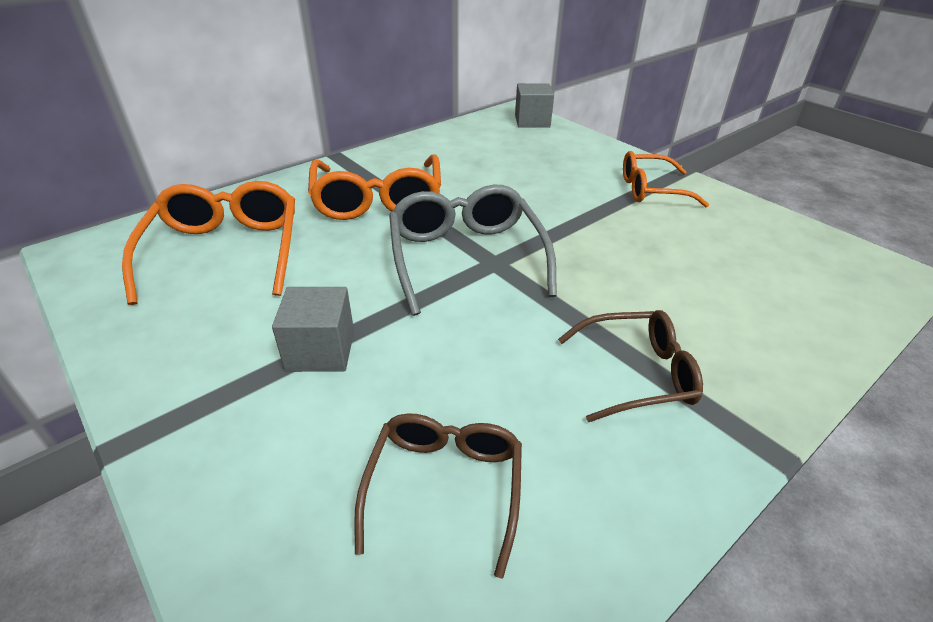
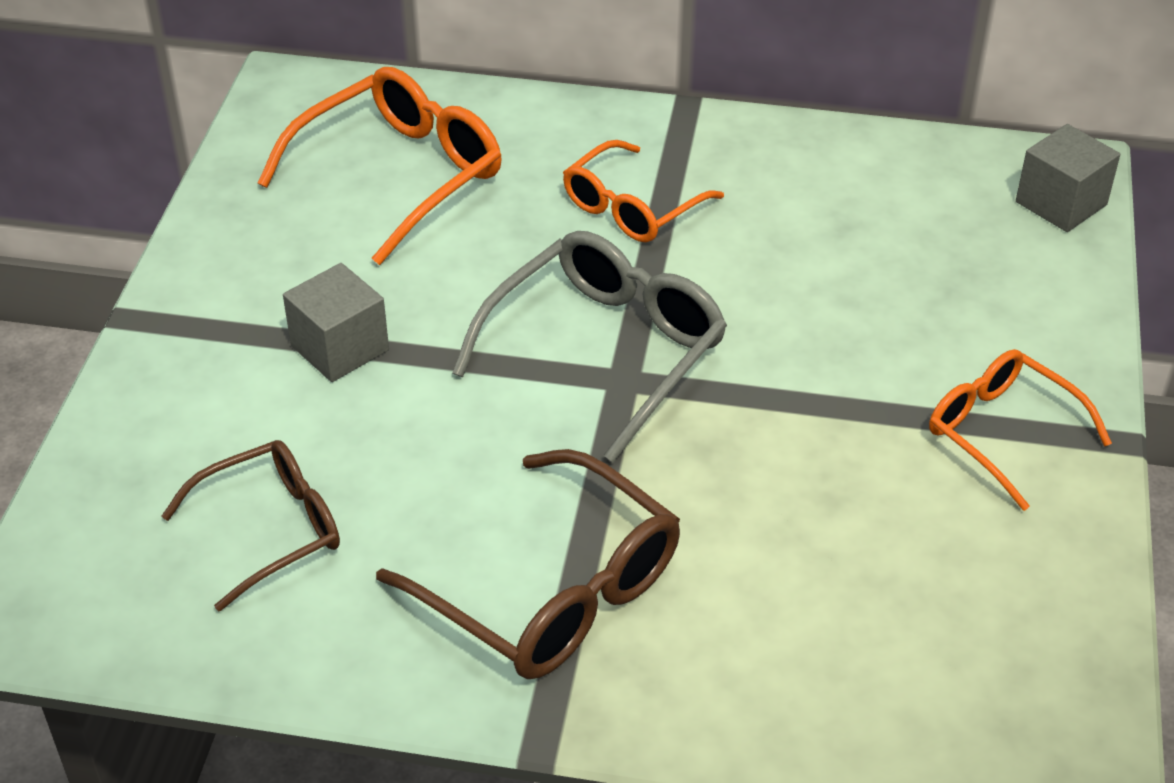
camera: 50 degrees right, 5 degrees up
(378, 200) = (631, 208): orange glasses -> orange glasses, size x0.65
(637, 374) = (552, 591): brown glasses -> brown glasses, size x1.53

